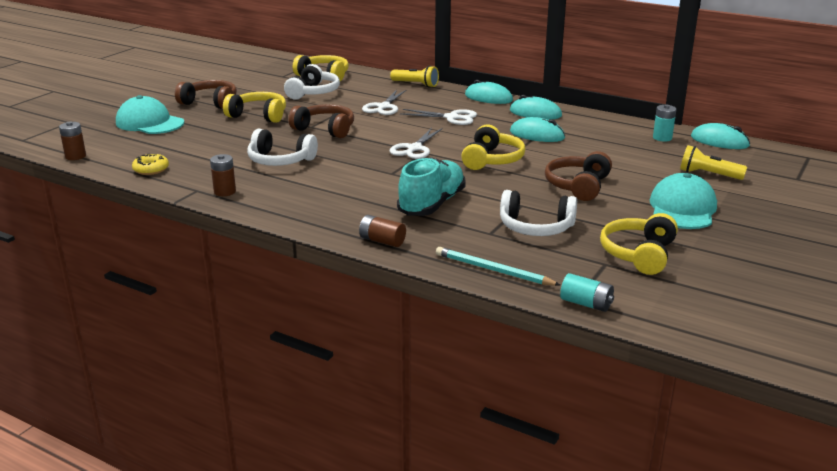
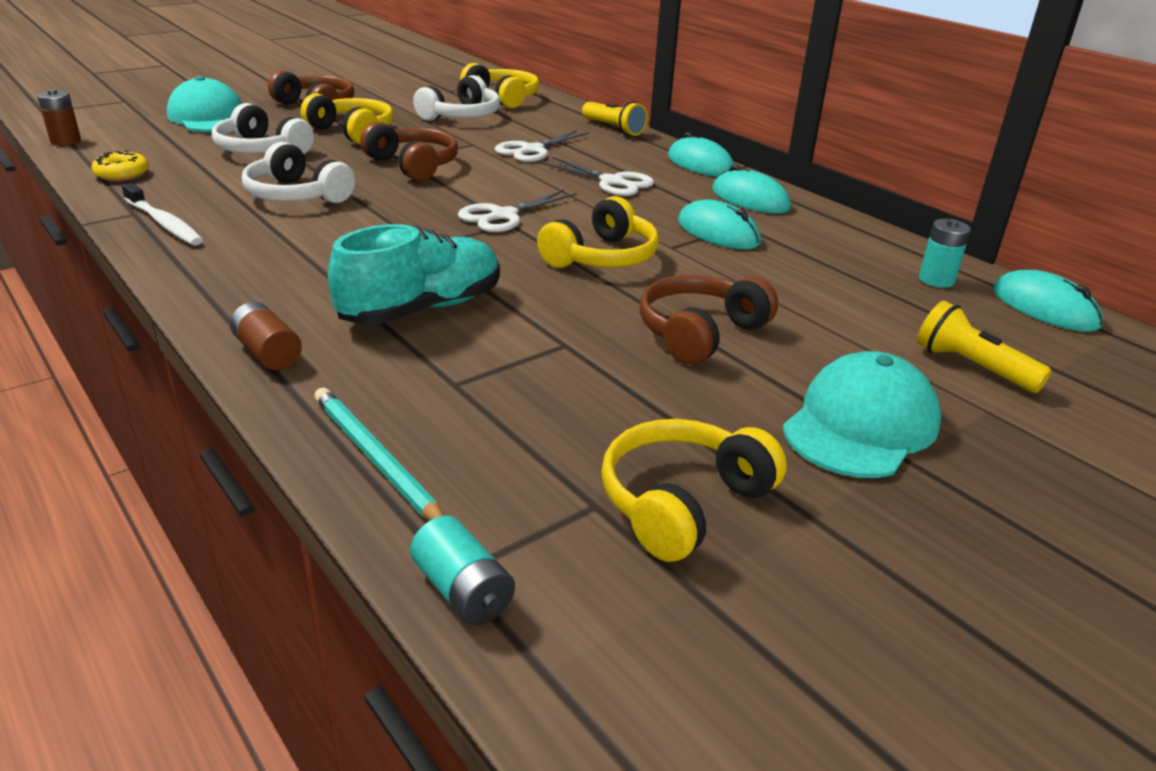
camera: 20 degrees right, 5 degrees up
(225, 192) = (164, 223): brown battery -> white toothbrush
(536, 227) = (544, 393): white headphones -> white headphones (261, 150)

